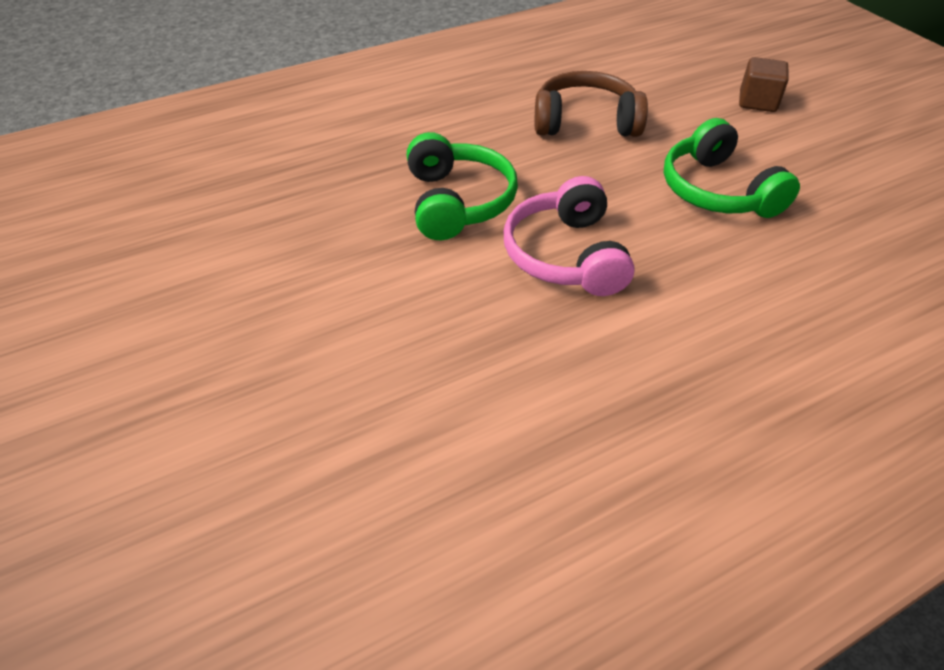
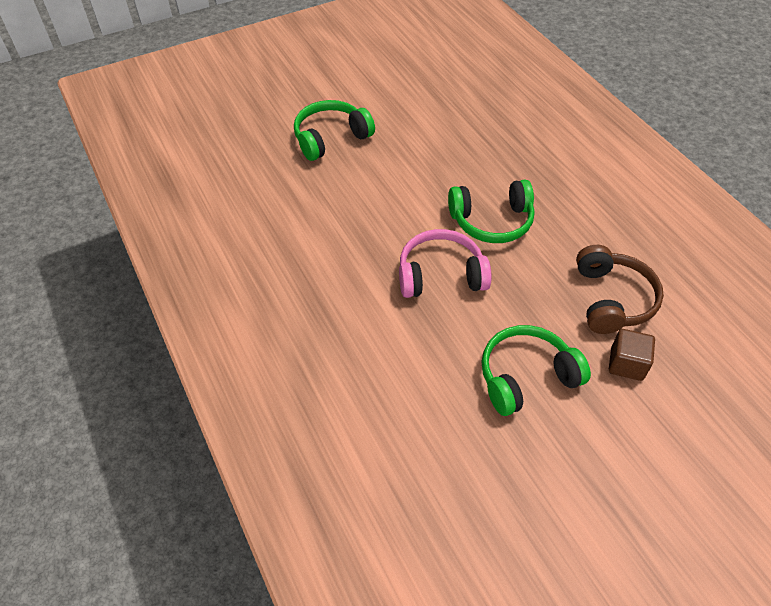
camera: 90 degrees right, 5 degrees up
(212, 399) = (331, 138): none -> green headphones
(757, 102) = (684, 442): brown cube -> brown cube (626, 364)

